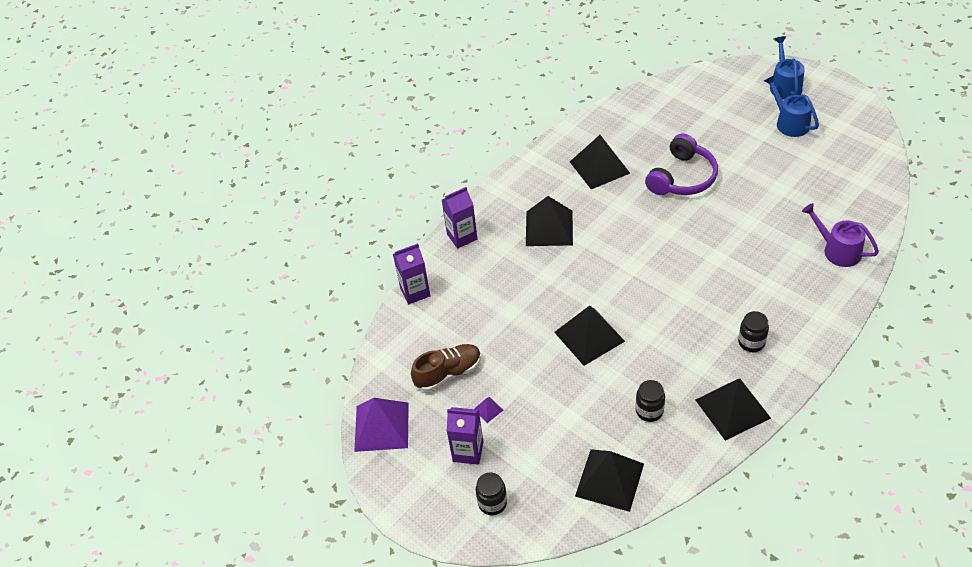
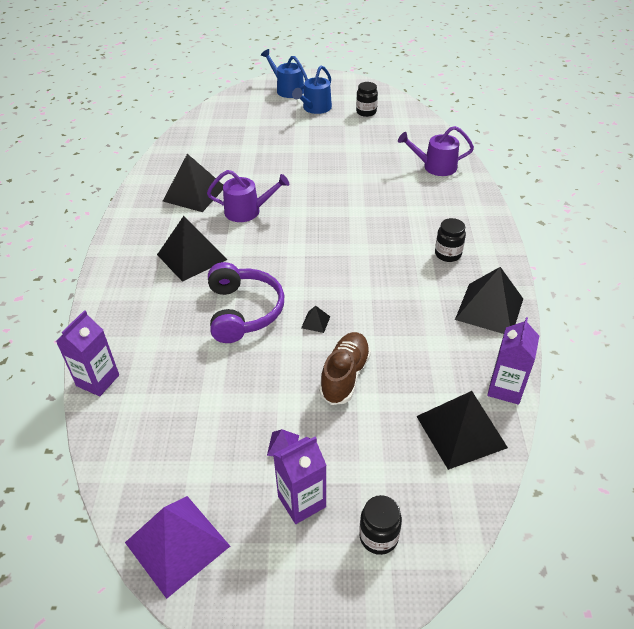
camera: 45 degrees left, 5 degrees down
(448, 373) = (206, 437): brown shoe -> brown shoe (345, 376)
(462, 237) = (108, 305): purple carton -> purple carton (505, 388)
(589, 336) = (315, 322): black pyramid -> black pyramid, size x0.41
(626, 207) = (247, 211): none -> purple watering can
(649, 411) = (430, 351): black jar -> black jar (366, 112)
(682, 177) = (272, 172): purple headphones -> purple headphones (243, 311)
(789, 122) = (315, 108): blue watering can -> blue watering can turned 75 degrees counterclockwise

